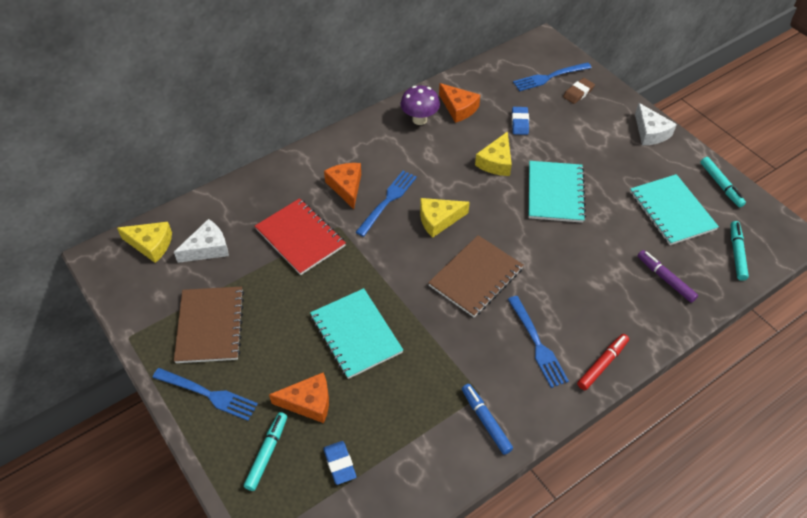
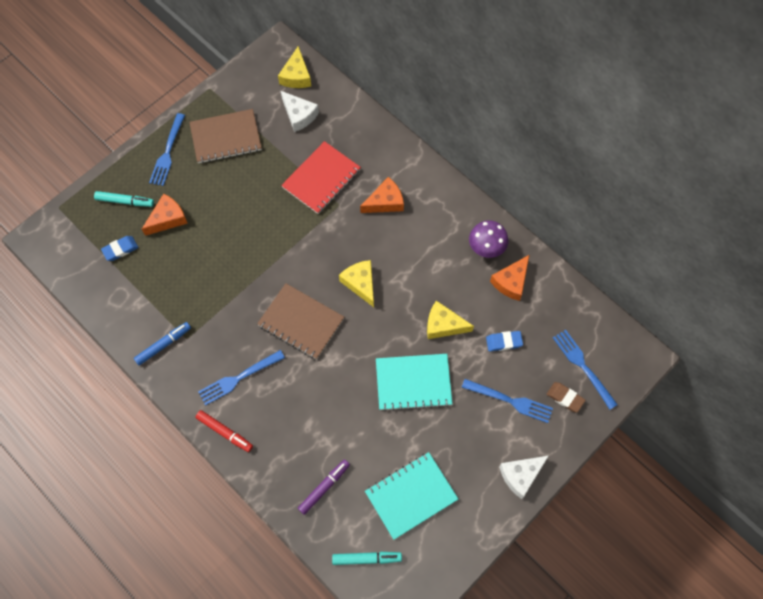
camera: 80 degrees right, 15 degrees up
(308, 402) = (167, 219): orange cheese -> orange cheese turned 120 degrees counterclockwise
(356, 334) = (231, 239): turquoise notebook -> none
(387, 201) = (375, 238): blue fork -> blue fork (510, 401)
(720, 185) = (457, 548): turquoise marker -> none

